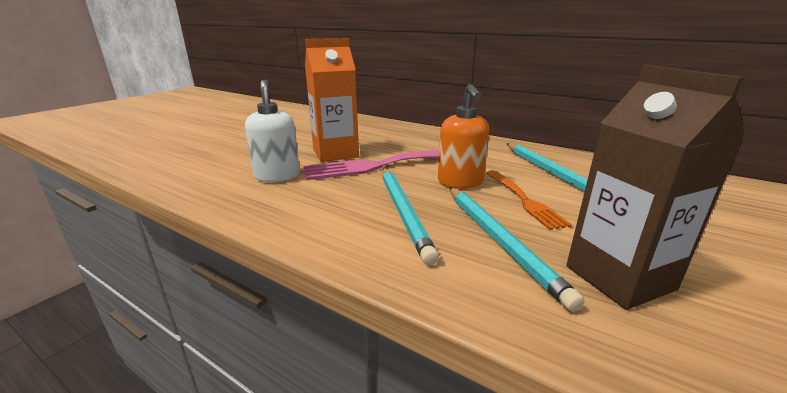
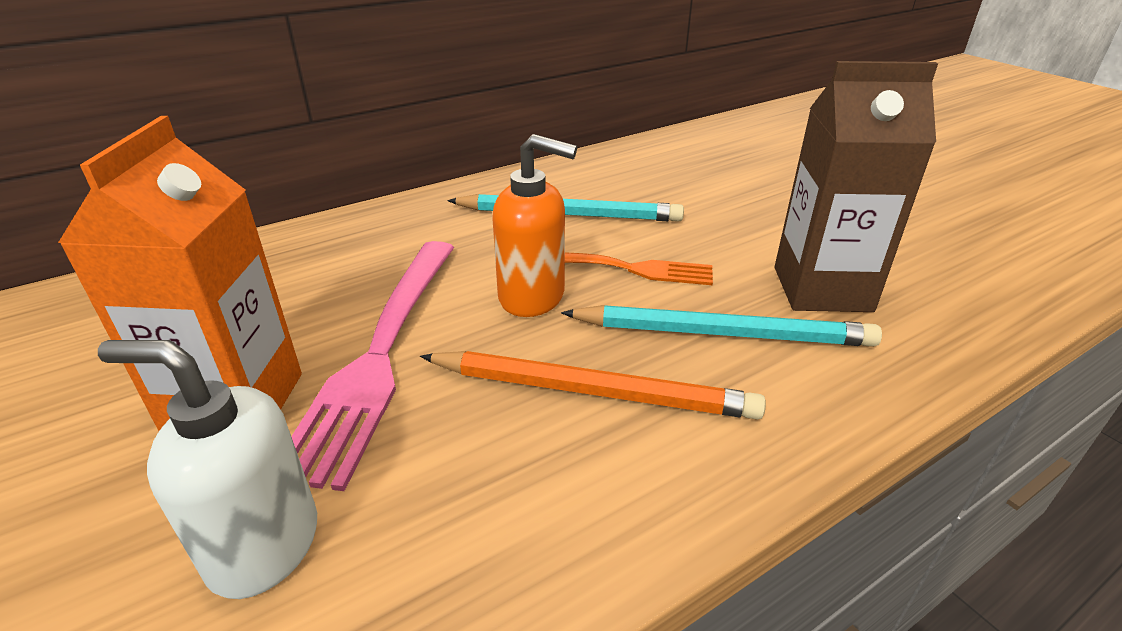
camera: 65 degrees left, 10 degrees up
(403, 212) = (592, 391): turquoise pencil -> orange pencil

